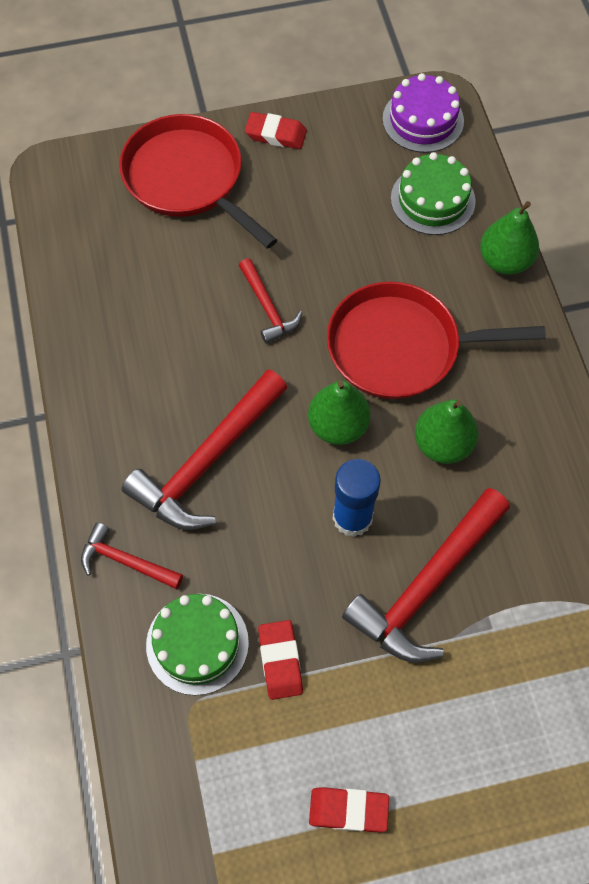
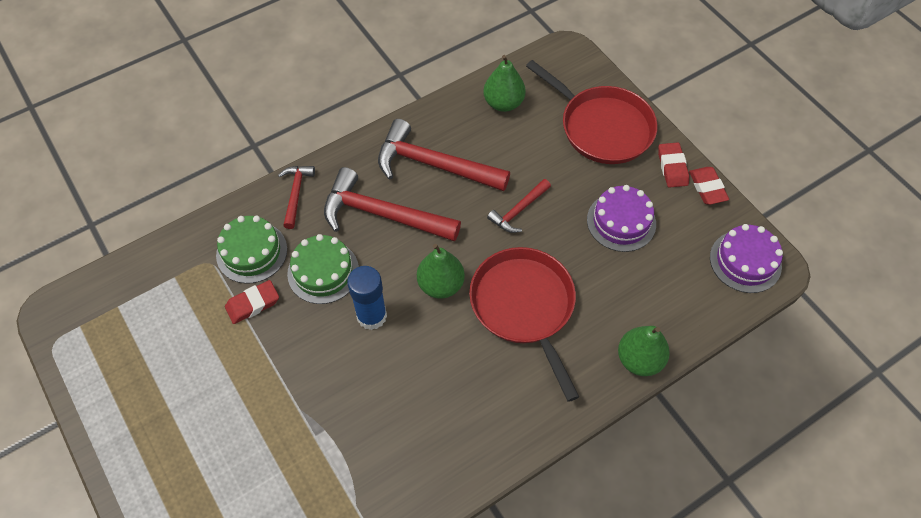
camera: 70 degrees right, 5 degrees down
(187, 178) = (602, 127): red pan -> red pan turned 105 degrees clockwise
(327, 211) = (621, 222): none -> purple cake
(348, 810) = (160, 377): red eraser -> red eraser (707, 188)
(426, 586) = (335, 380): red hammer -> red hammer (434, 165)
(433, 200) = (671, 290): green cake -> green cake (323, 272)
(442, 444) = (453, 359): green pear -> green pear (503, 103)

